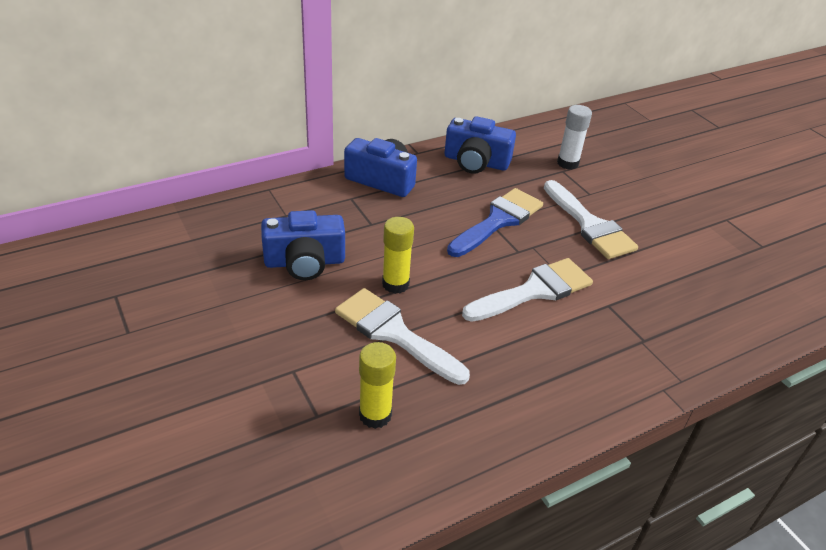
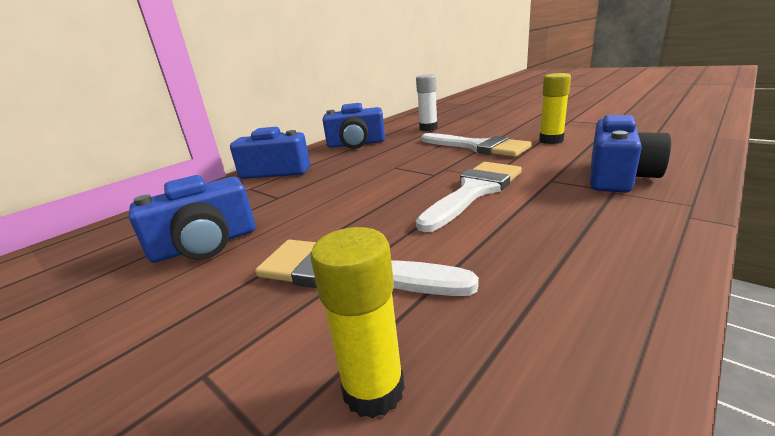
camera: 15 degrees left, 15 degrees down
(395, 284) = (325, 229): yellow glue stick -> yellow glue stick (551, 140)
(498, 221) = (400, 164): blue brush -> none
(666, 327) = (618, 176): none -> blue camera

